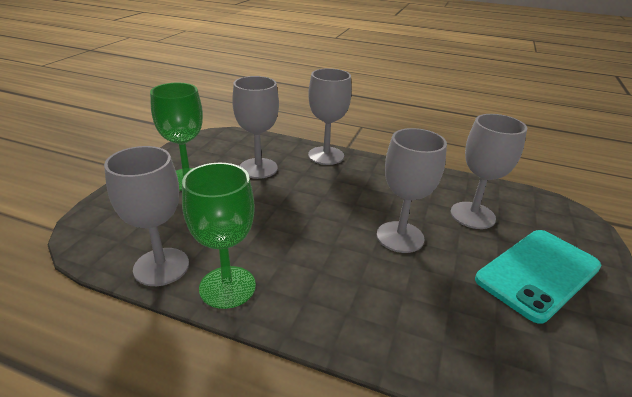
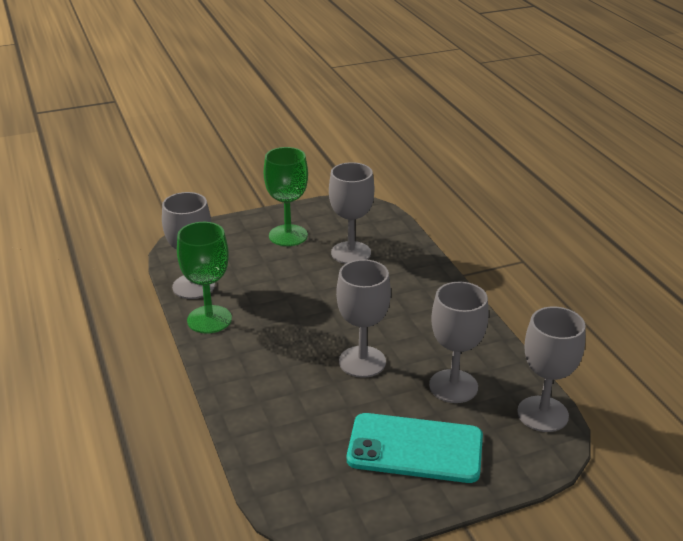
camera: 50 degrees right, 0 degrees up
(326, 155) = (425, 271): grey goblet -> grey goblet (542, 414)

